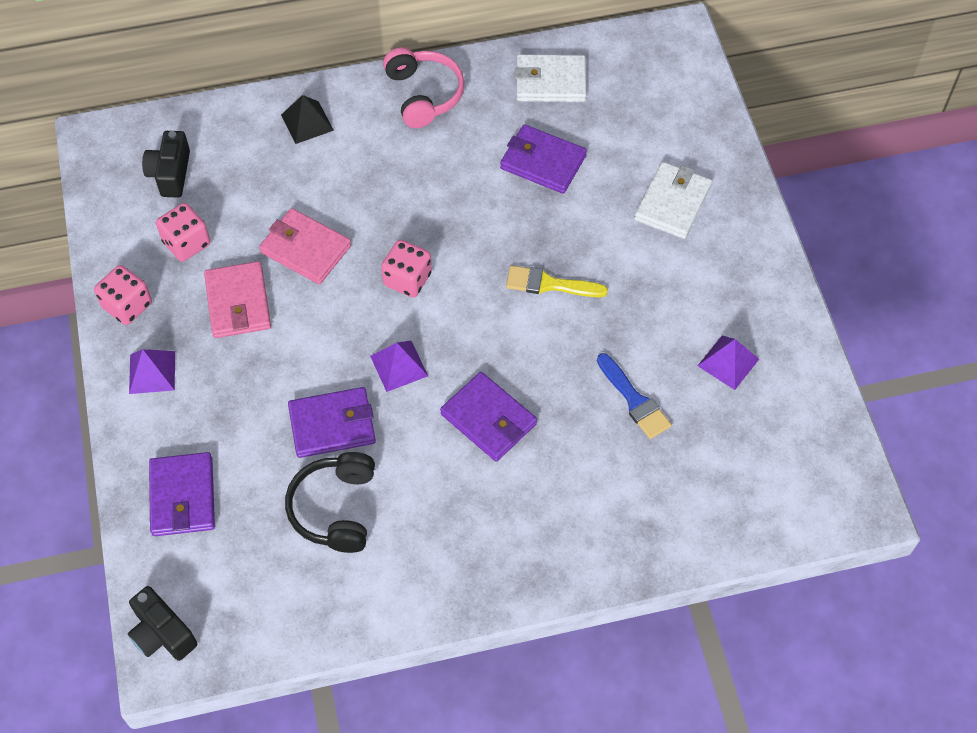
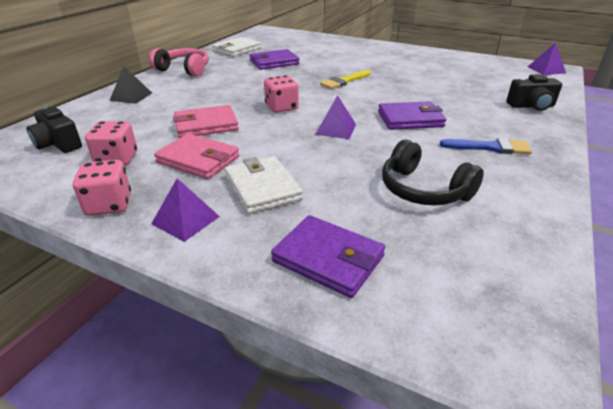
camera: 50 degrees left, 25 degrees down
(162, 634) = (484, 352): black camera -> black camera (531, 106)
(332, 425) = (349, 164): purple wallet -> none
(634, 400) = (443, 86): blue brush -> blue brush (490, 147)
(672, 203) = (342, 51): white wallet -> white wallet (262, 188)
(728, 362) = (444, 66): purple pyramid -> purple pyramid (546, 70)

